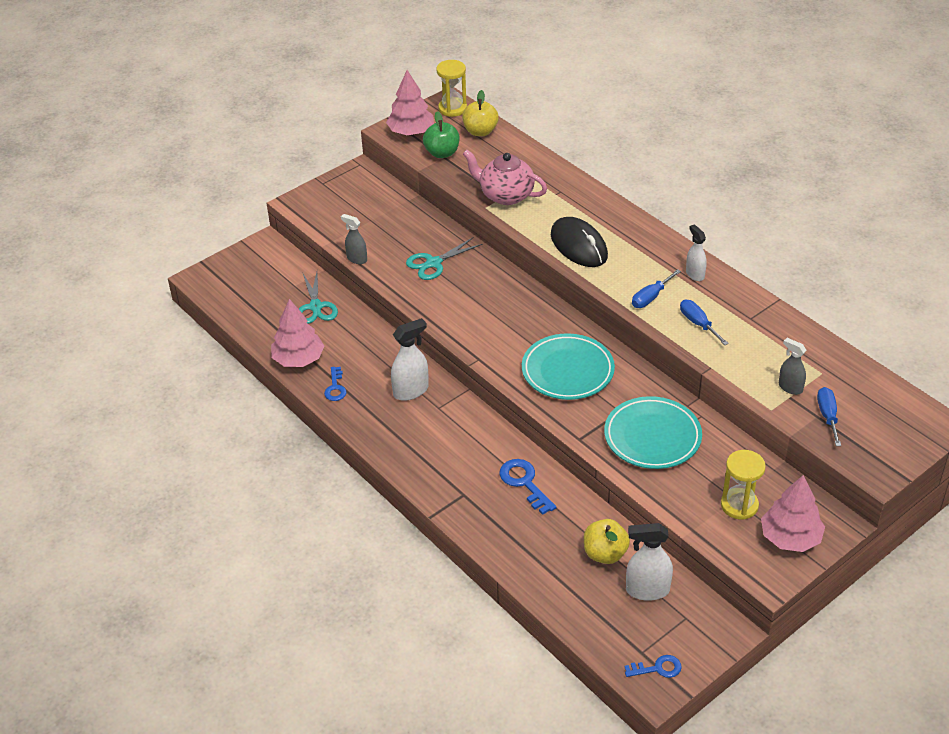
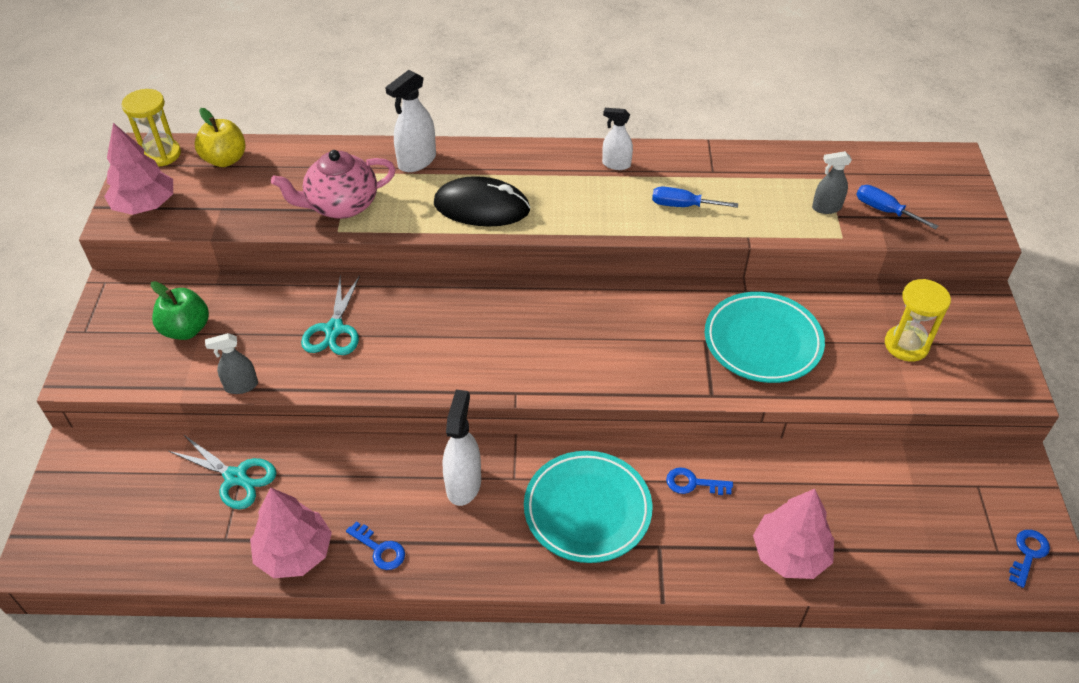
camera: 50 degrees left, 5 degrees up
(442, 153) = (212, 206): green apple -> green apple (186, 329)
(524, 483) = (693, 483): blue key -> blue key, size x0.66
(567, 371) = (610, 338): turquoise plate -> turquoise plate (587, 510)
(605, 554) = (846, 488): yellow apple -> none
(647, 590) = (920, 489): white spray bottle -> white spray bottle (417, 161)
(650, 297) = (612, 210): blue screwdriver -> none
(790, 537) = (975, 340): pink tree -> pink tree (790, 554)

